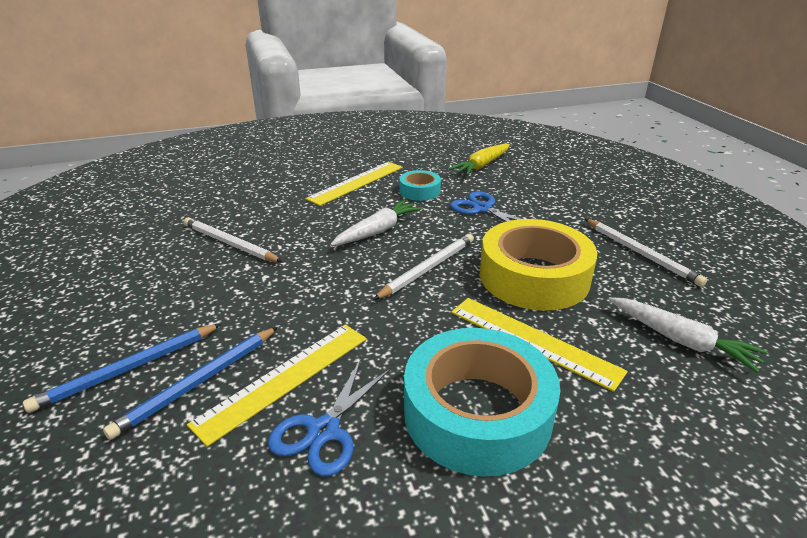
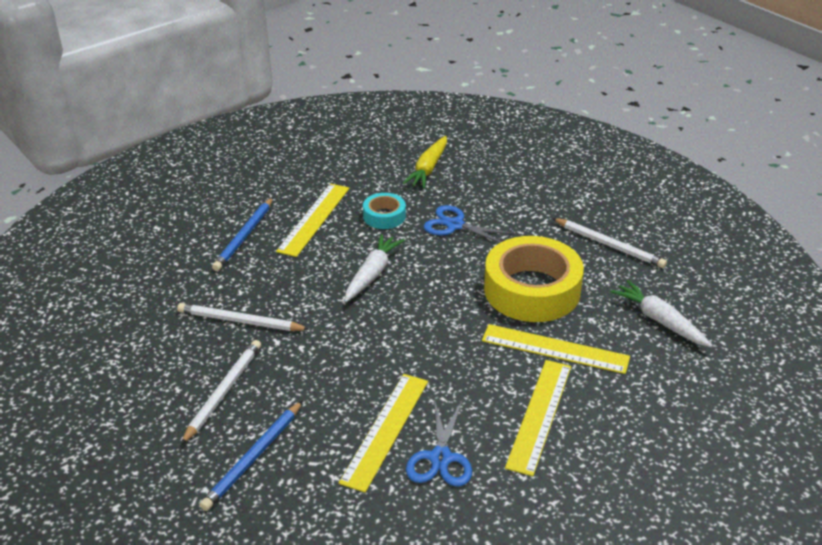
camera: 20 degrees left, 5 degrees up
(199, 382) = (320, 451): blue pencil -> blue pencil (244, 236)
(427, 268) = (440, 303): white pencil -> white pencil (223, 392)
(477, 413) = (539, 415): turquoise tape -> yellow ruler
(681, 340) = (659, 320): white carrot -> white carrot turned 150 degrees counterclockwise

